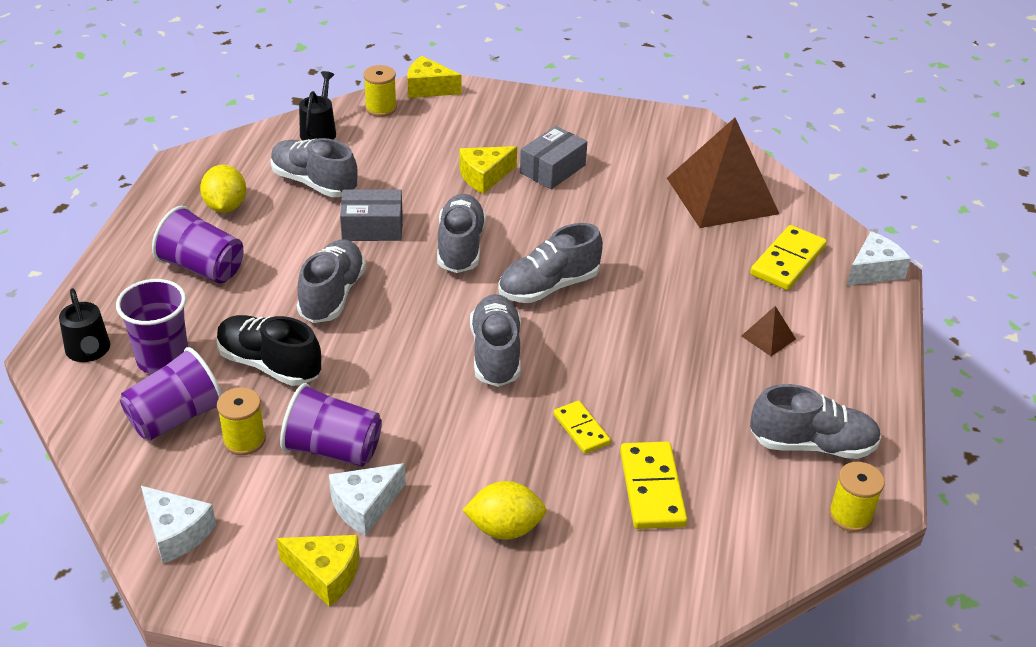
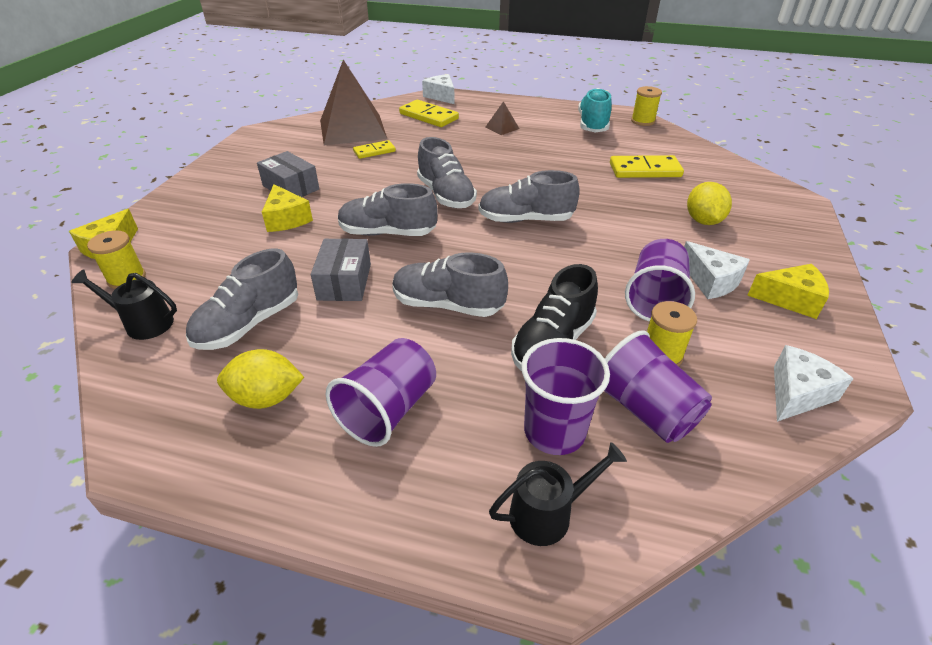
camera: 85 degrees left, 0 degrees up
(325, 574) = (790, 299): yellow cheese -> yellow cheese turned 75 degrees clockwise
(581, 429) = (599, 190): yellow domino -> yellow domino (374, 151)
(812, 445) = (593, 125): grey shoe -> turquoise shoe

